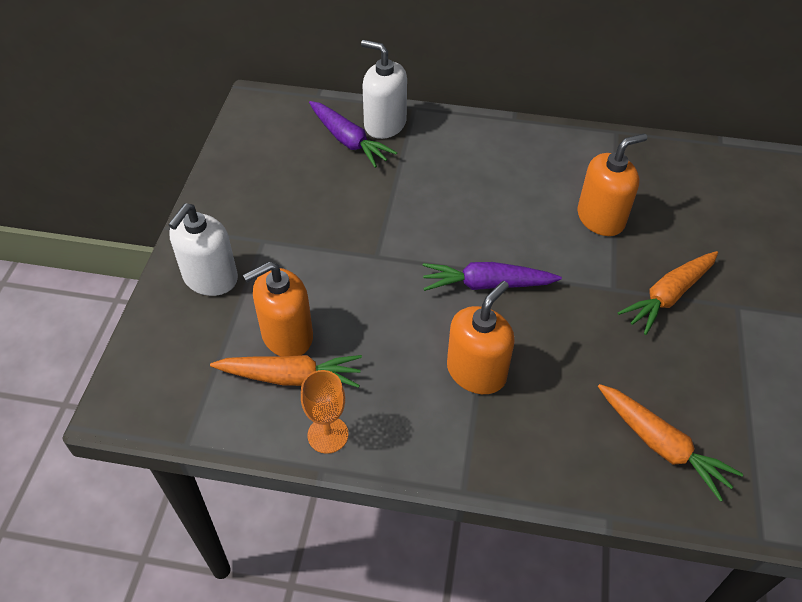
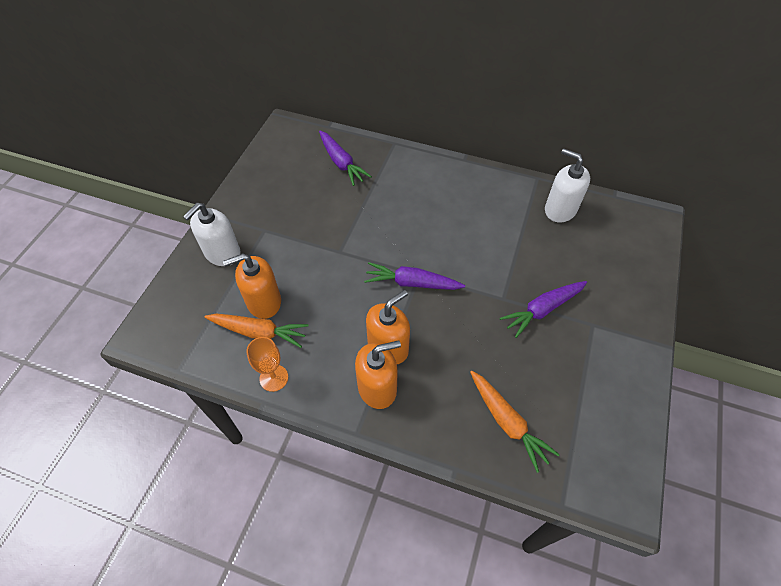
camera: 10 degrees right, 5 degrees up
(385, 124) = (370, 153): white soap dispenser -> white soap dispenser (560, 210)
(600, 218) = (508, 243): orange soap dispenser -> orange soap dispenser (377, 388)
(668, 296) = (542, 310): orange carrot -> purple carrot

